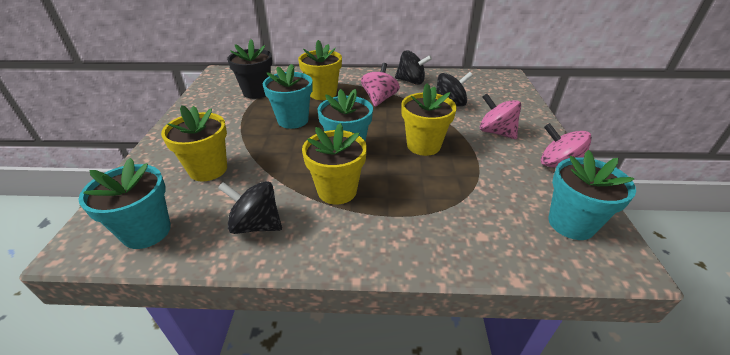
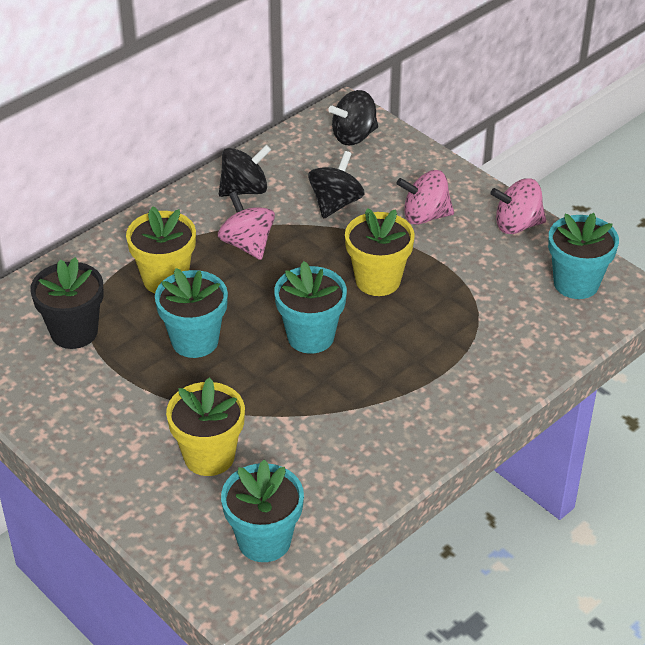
camera: 45 degrees left, 5 degrees up
(256, 225) = (347, 464): black spinning top -> black spinning top (354, 136)
(337, 191) = (367, 385): yellow flower pot -> none

